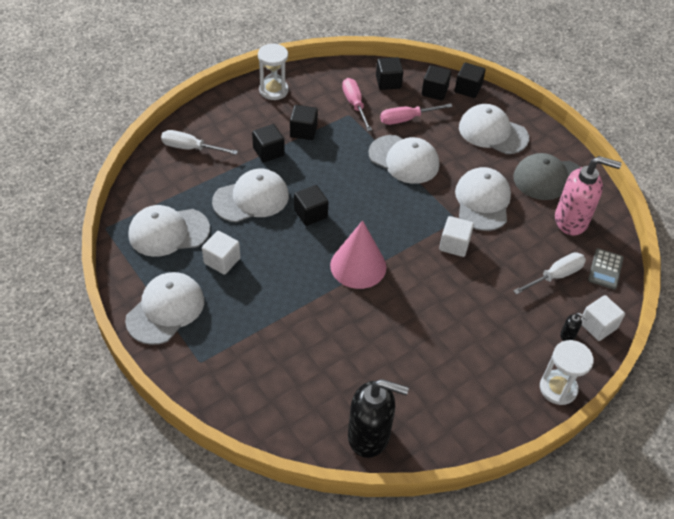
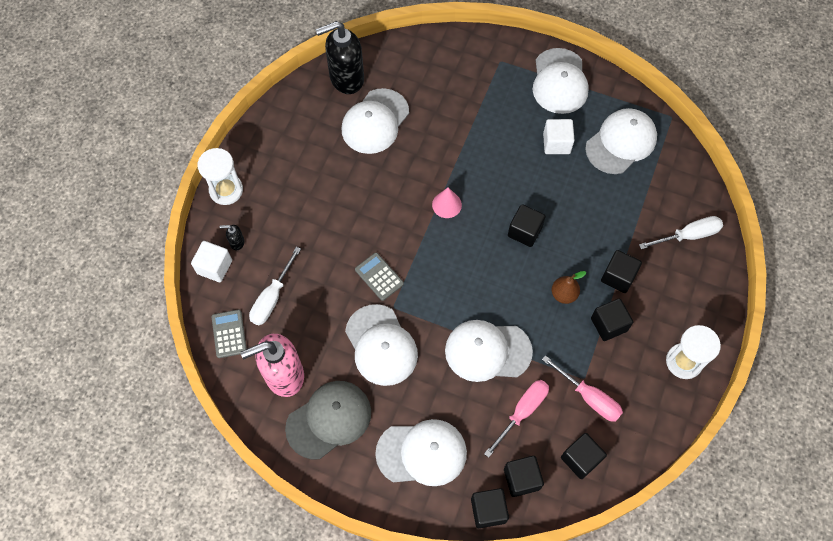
camera: 150 degrees right, 15 degrees up
(251, 198) = (587, 215): white cap -> white cap (375, 121)
(318, 162) = (564, 294): none -> brown pear
(358, 266) = (446, 204): pink cone -> pink cone, size x0.54
(454, 245) = (379, 277): white cube -> grey calculator

